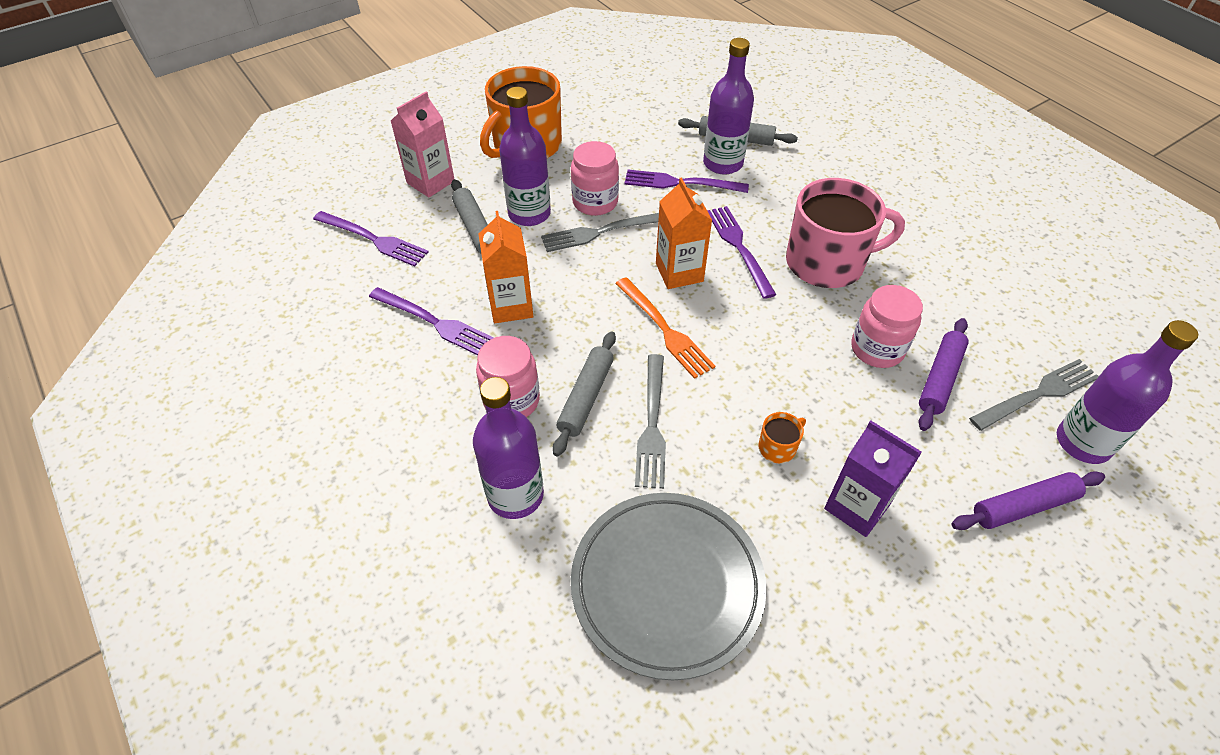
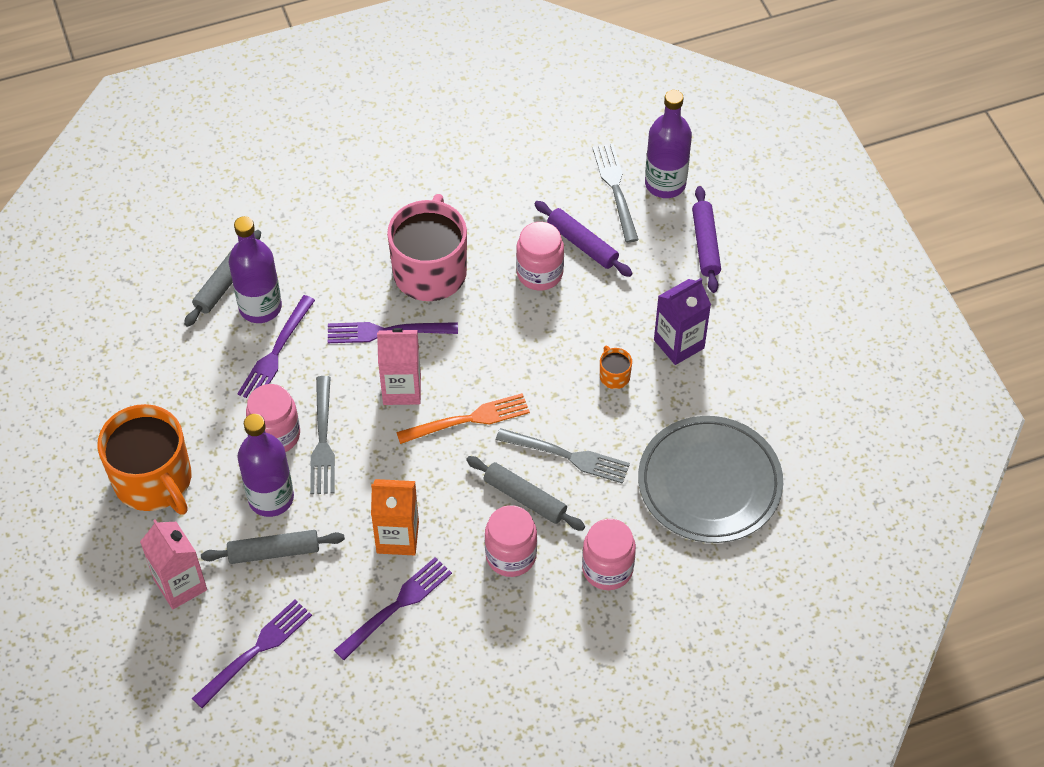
camera: 75 degrees left, 5 degrees up
(515, 495) = (607, 569): purple bottle -> pink jar
(679, 272) = (402, 389): orange carton -> pink carton

